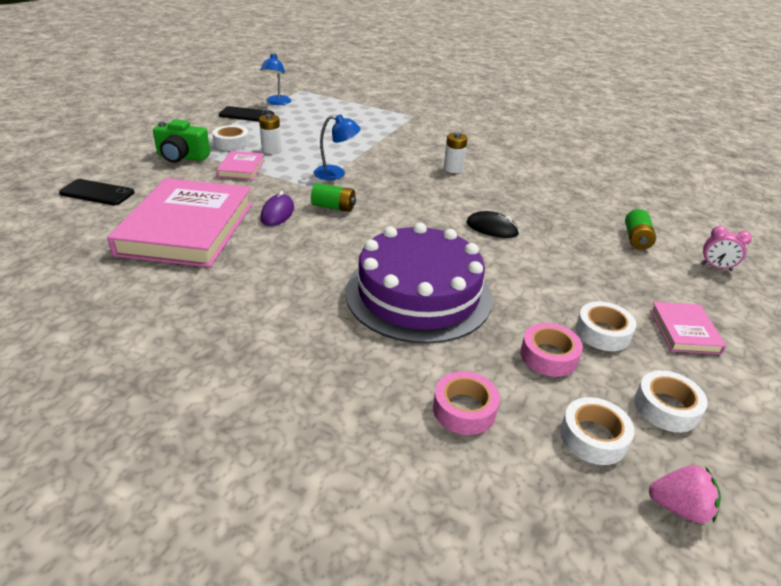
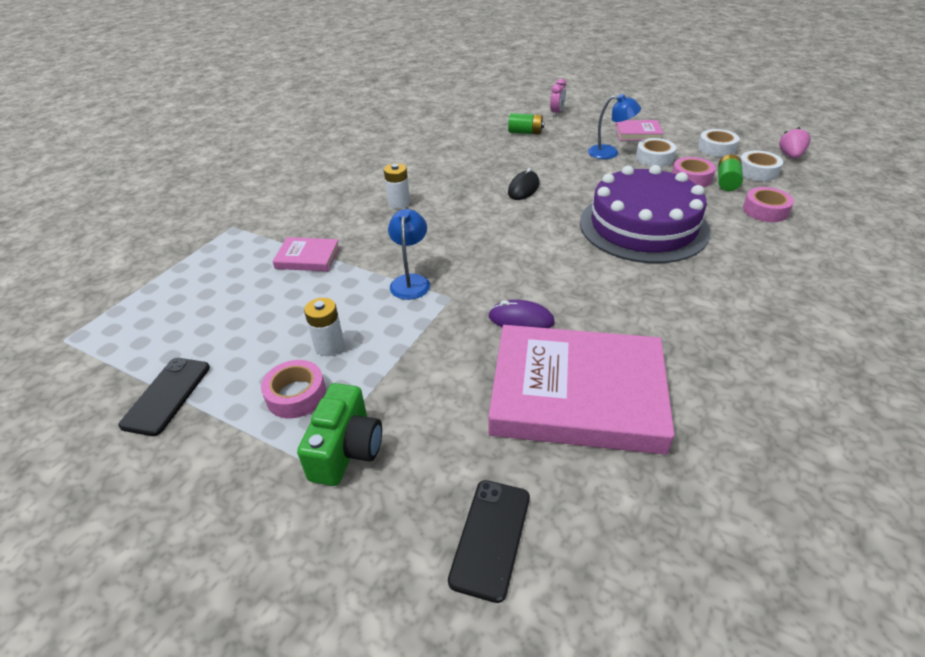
camera: 85 degrees left, 5 degrees up
(231, 143) = (296, 395): white tape -> pink tape
(241, 168) = (394, 369): pink book -> pink book (308, 257)
(277, 103) = (118, 363): blue lamp -> blue lamp (610, 152)
(333, 207) = (499, 278): green battery -> green battery (727, 182)

